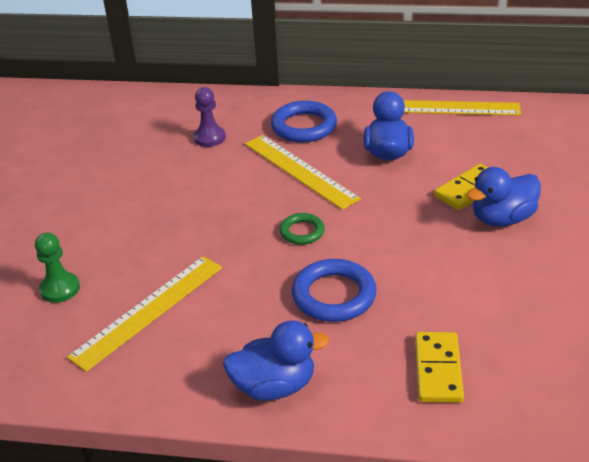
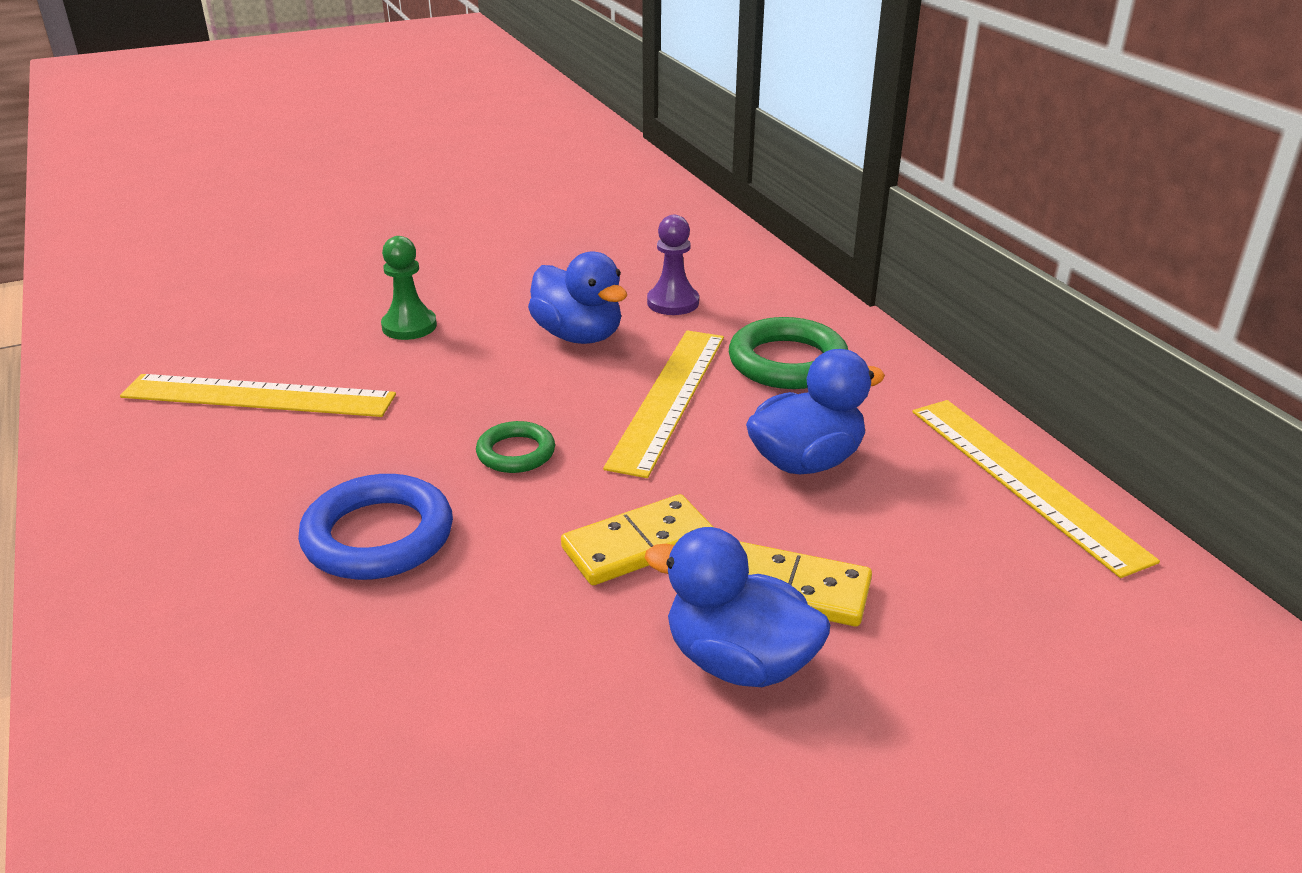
camera: 55 degrees right, 5 degrees down
(60, 289) = (269, 324): green pawn -> green pawn (409, 326)
(274, 386) = (140, 552): blue duck -> blue duck (578, 336)
(304, 126) = (787, 362): blue ring -> green ring
(438, 369) = (241, 716): yellow domino -> yellow domino (638, 545)

